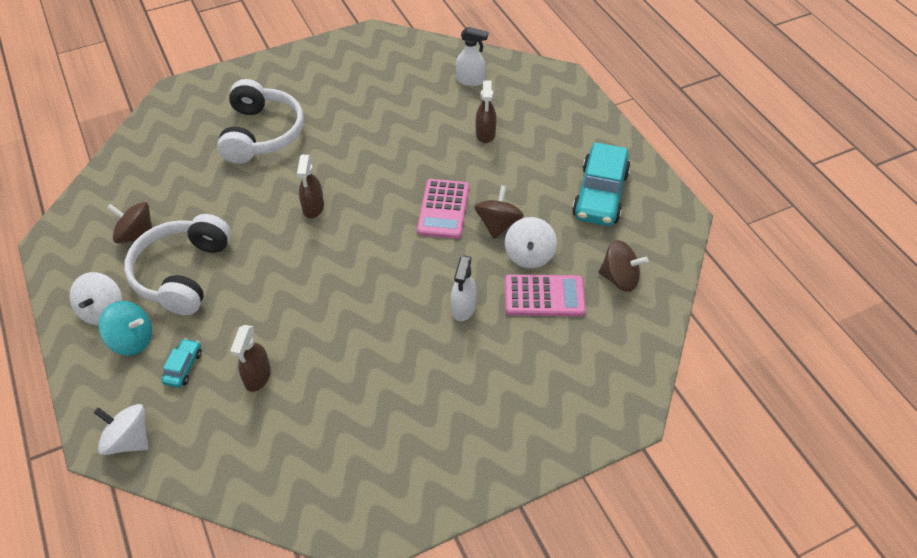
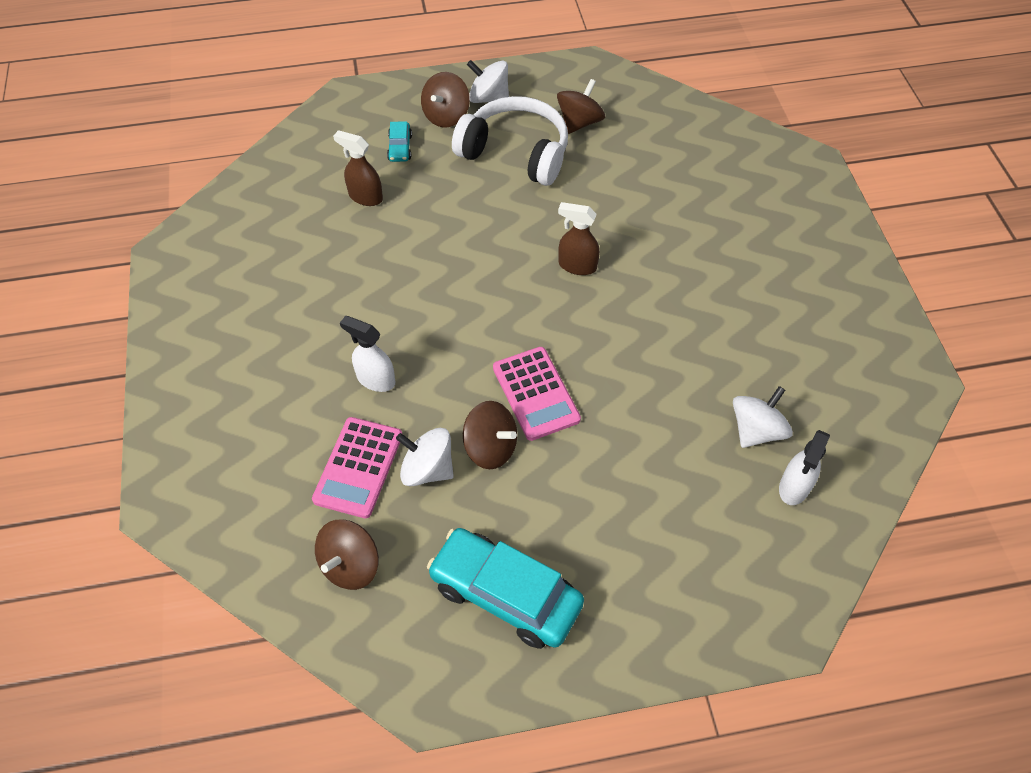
camera: 105 degrees right, 5 degrees up
(128, 440) = (340, 111): white spinning top -> white spinning top (756, 430)
(132, 340) = (446, 116): turquoise spinning top -> brown spinning top
(183, 367) = (400, 148): turquoise car -> turquoise car turned 60 degrees clockwise
(262, 134) = (717, 233): white headphones -> none
(443, 209) = (536, 393): pink calculator -> pink calculator turned 135 degrees counterclockwise
(485, 134) = (667, 477): brown spray bottle -> none

